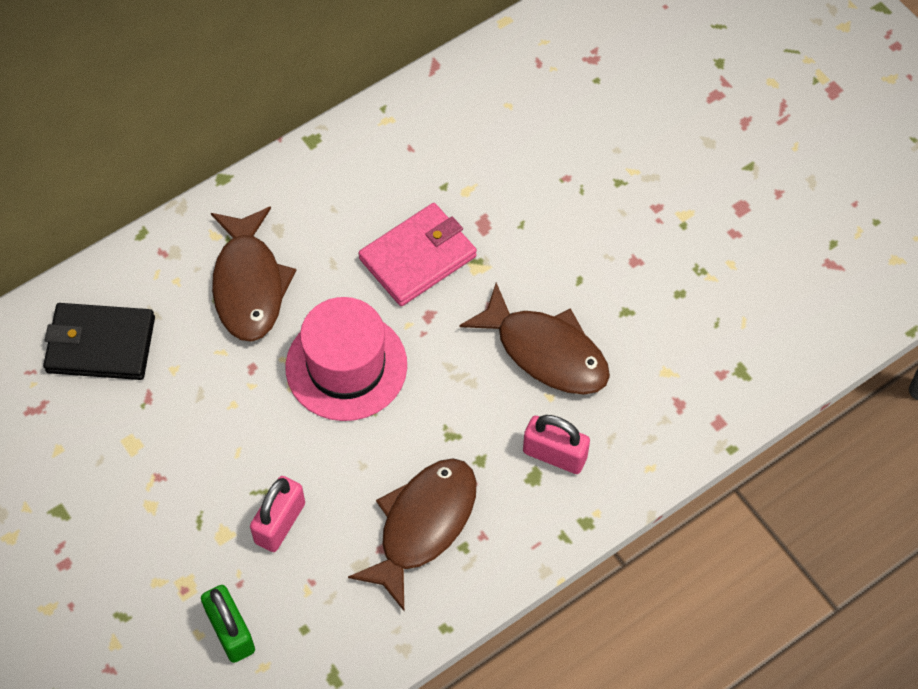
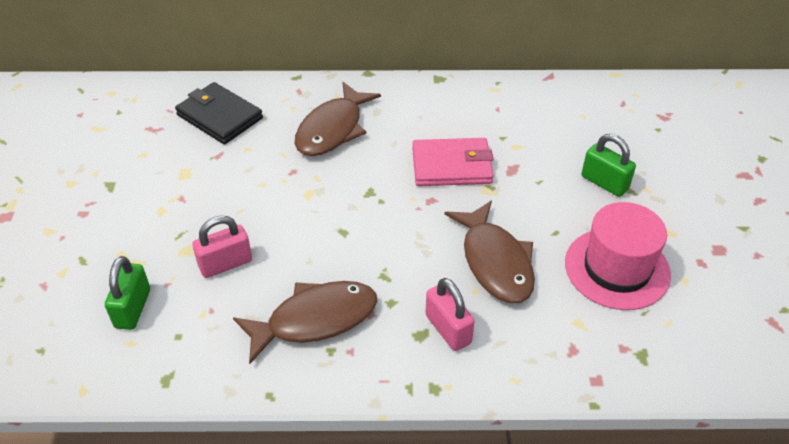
camera: 35 degrees right, 15 degrees down
(346, 366) = (351, 200): pink hat -> pink hat (617, 268)
(587, 187) = (604, 182): none -> green padlock

